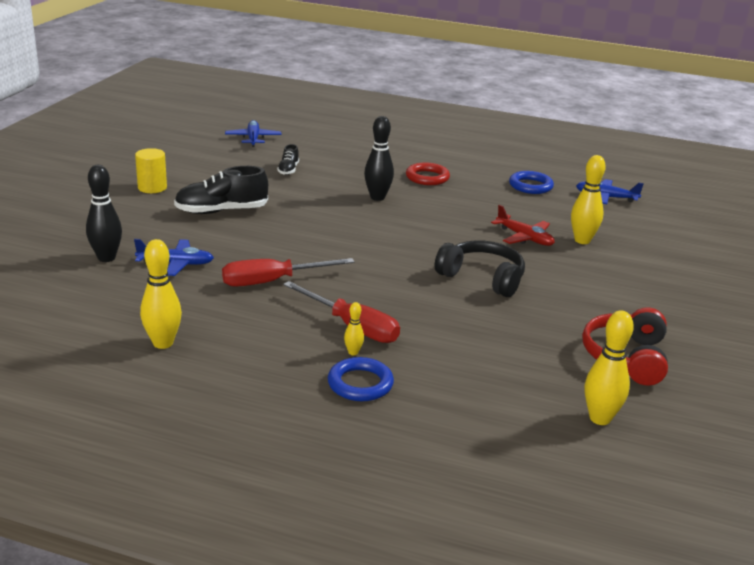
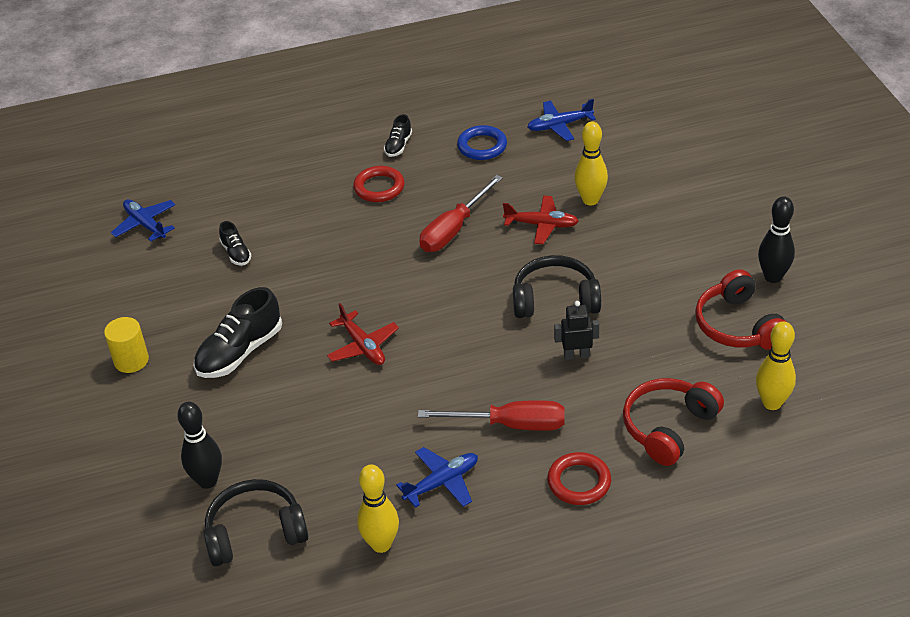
camera: 30 degrees left, 15 degrees up
(94, 296) = (255, 532): none -> black headphones
(176, 264) = (280, 447): blue plane -> blue plane (442, 482)
(272, 281) = (390, 414): red screwdriver -> red screwdriver (453, 229)
(305, 242) = (363, 346): none -> red plane
(353, 352) = (540, 453): yellow bowling pin -> none
(360, 384) = (579, 482): blue ring -> red ring
(377, 197) = (363, 245): black bowling pin -> black bowling pin (773, 277)
(458, 313) = (576, 355): none -> black robot
(468, 165) = (398, 145): none -> black shoe
(481, 389) = (668, 427): none -> red headphones

